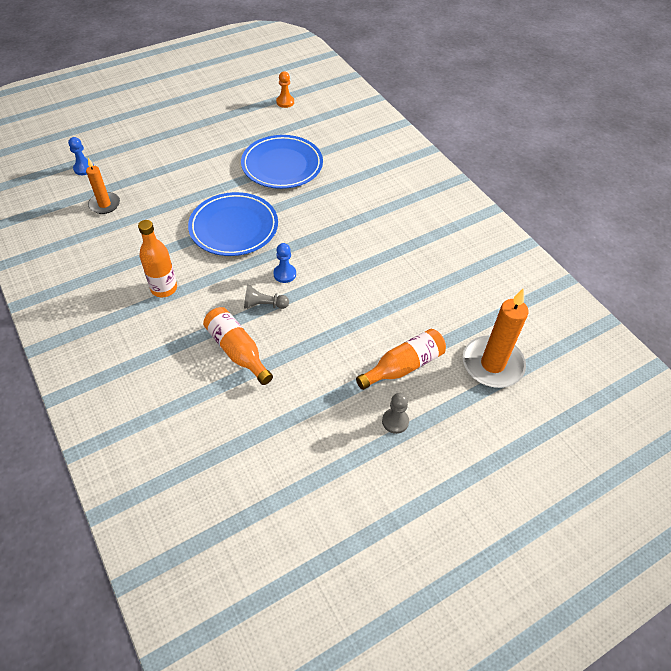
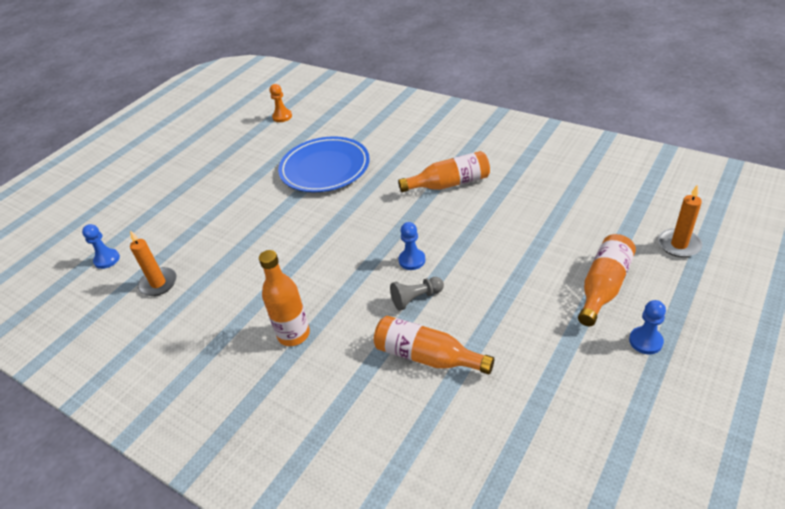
camera: 20 degrees left, 10 degrees down
(234, 227) = (322, 242): blue plate -> none
(363, 225) = (449, 184): none -> orange bottle
(395, 421) = (645, 341): grey pawn -> blue pawn
(492, 364) = (679, 245): orange candle -> orange candle, size x0.59

